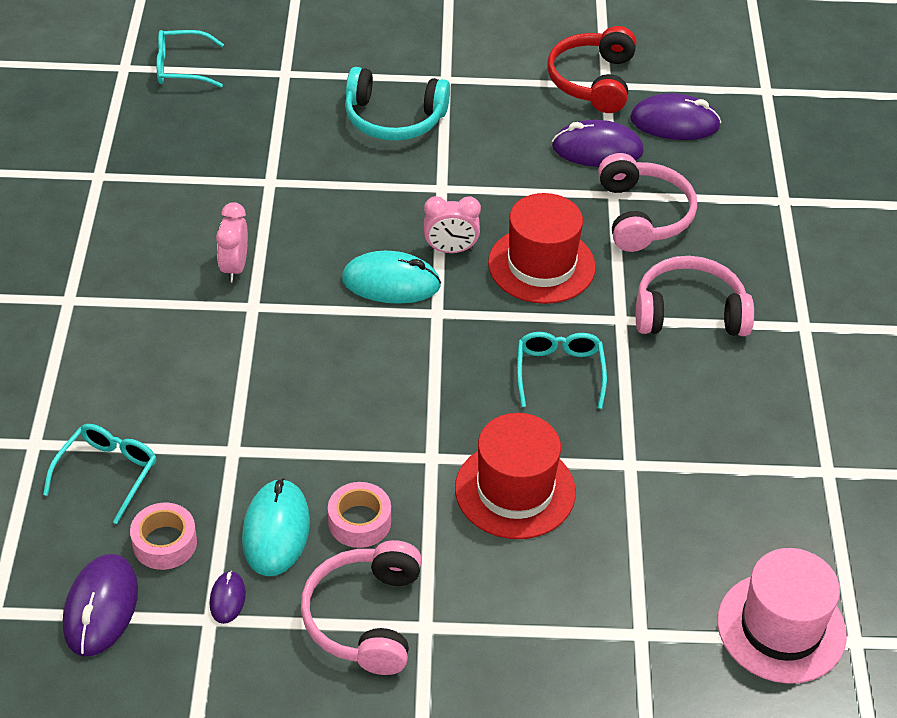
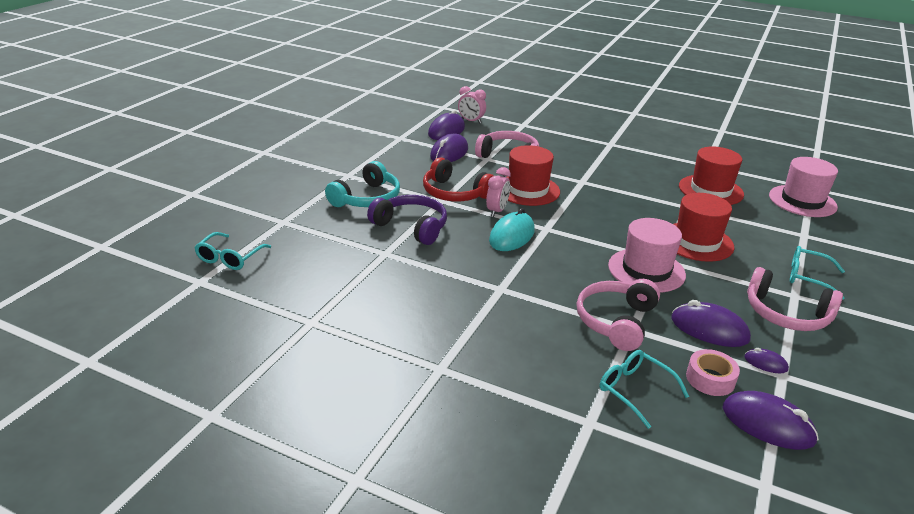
camera: 65 degrees left, 15 degrees down
(234, 267) = (458, 286): pink clock -> pink clock (471, 121)
(276, 531) = (709, 329): turquoise mouse -> purple mouse
(348, 183) = (411, 227): none -> purple headphones
(359, 521) = (708, 296): pink tape -> none
(389, 442) = (646, 270): none -> pink hat
(559, 372) = (613, 207): turquoise glasses -> turquoise glasses (808, 277)
(593, 81) = (394, 140): red headphones -> red headphones (454, 193)
(689, 312) = (587, 165): pink headphones -> pink headphones (616, 321)
(721, 488) = (710, 190): none -> red hat

